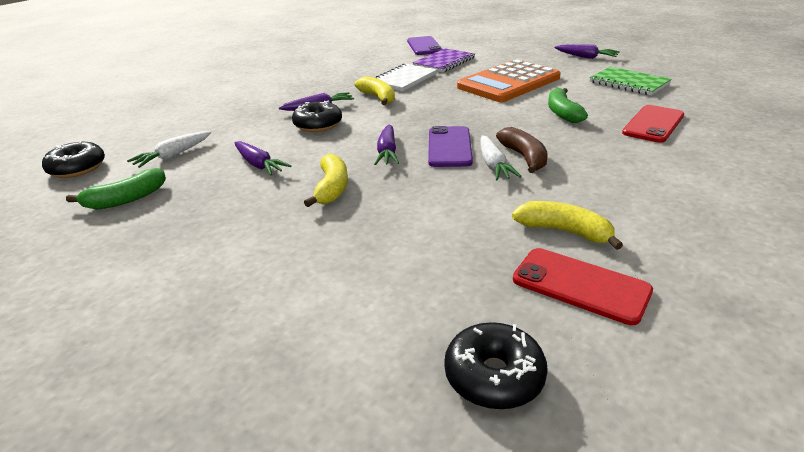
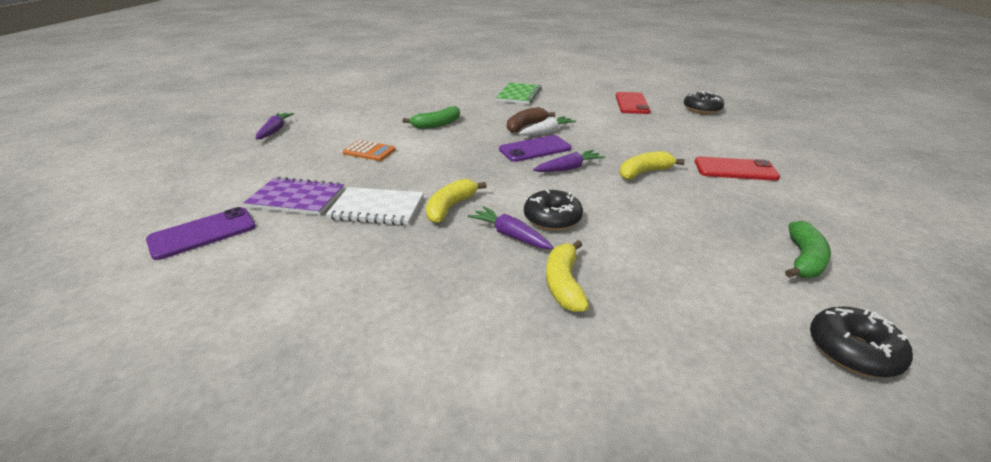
camera: 120 degrees left, 0 degrees up
(126, 199) = (803, 259): green banana -> green banana turned 90 degrees clockwise
(173, 155) = (721, 283): white carrot -> none
(259, 165) = (660, 217): purple carrot -> none
(508, 82) = (369, 151): orange calculator -> orange calculator, size x0.46
(564, 231) = (596, 109): yellow banana -> yellow banana (564, 284)
(628, 83) = (355, 112): green notebook -> green notebook (519, 95)
(653, 124) = (440, 102): red phone -> red phone (735, 169)

